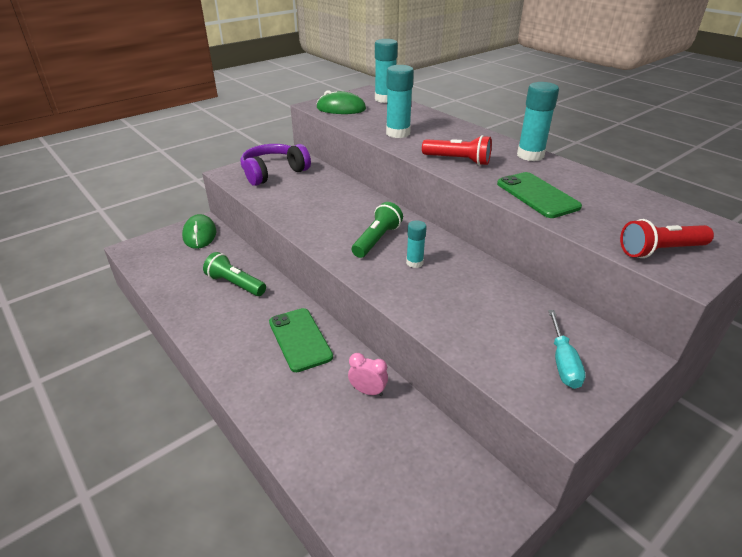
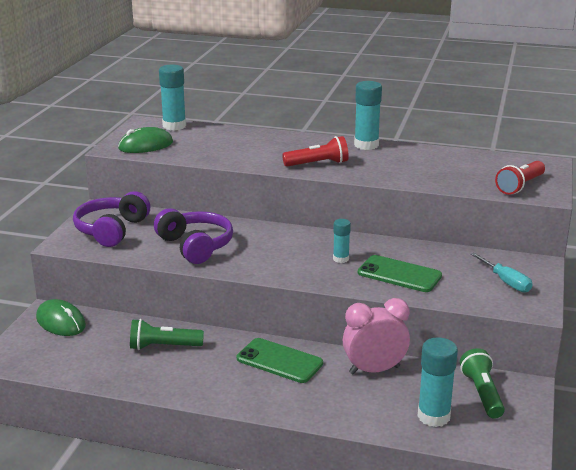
camera: 35 degrees left, 10 degrees down
(312, 206) = (195, 246): none -> purple headphones
(368, 391) = (374, 370): pink clock -> pink clock, size x1.85
(377, 240) = (290, 253): green flashlight -> green flashlight (482, 393)
(398, 133) = (235, 155): turquoise glue stick -> turquoise glue stick (433, 416)
(537, 195) = (408, 173): green phone -> green phone (399, 274)

